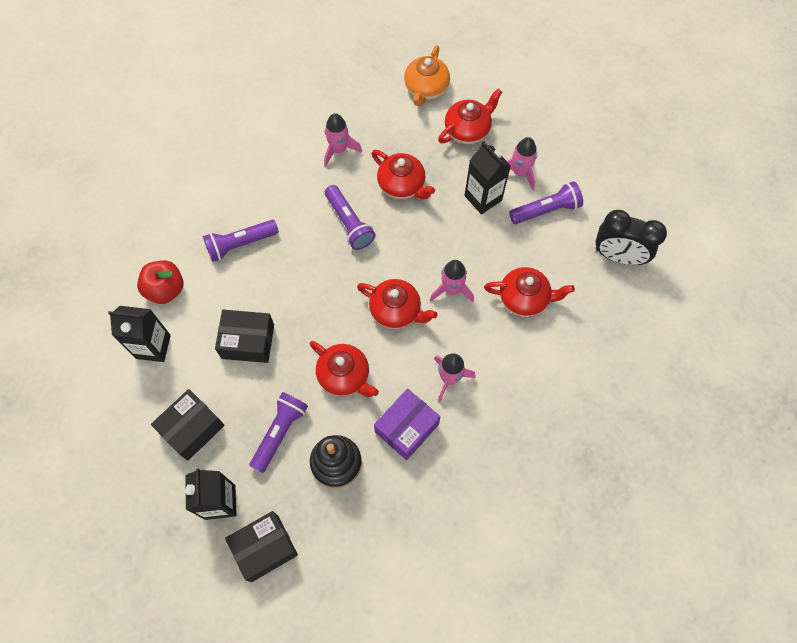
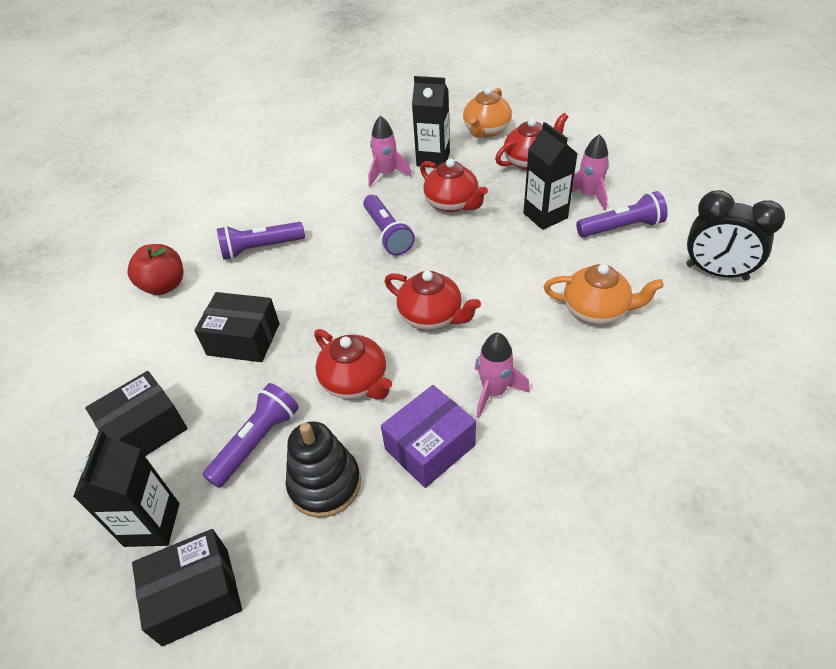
camera: 10 degrees right, 20 degrees down
(153, 346) = (130, 339): black carton -> black carton (433, 159)
(451, 289) = (503, 297): pink rocket -> none
(524, 298) = (596, 310): red teapot -> orange teapot

